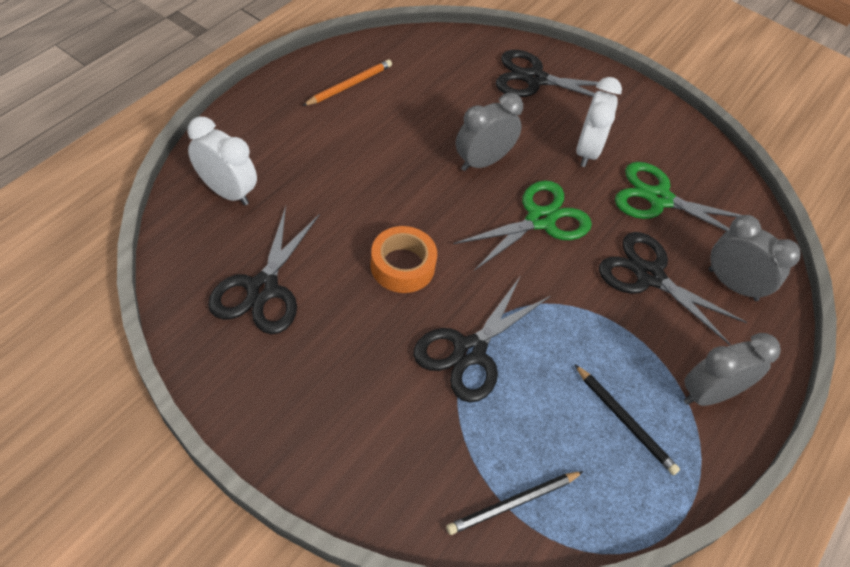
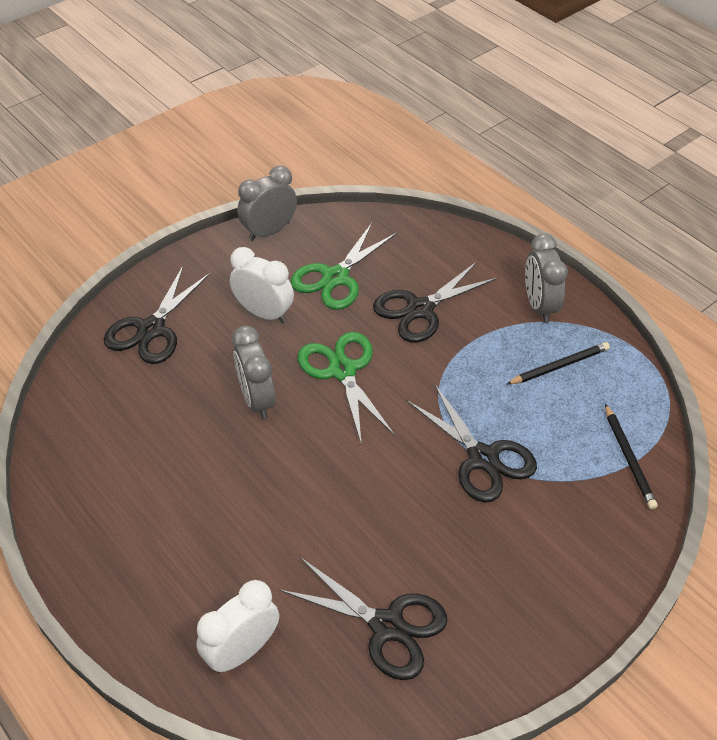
camera: 70 degrees left, 5 degrees down
(349, 85) = (105, 502): orange pencil -> none
(402, 266) = (378, 494): orange tape -> none
(732, 284) = (437, 258): grey clock -> grey clock (269, 231)

